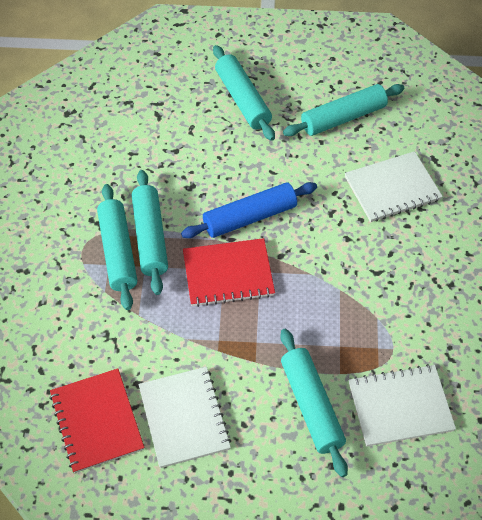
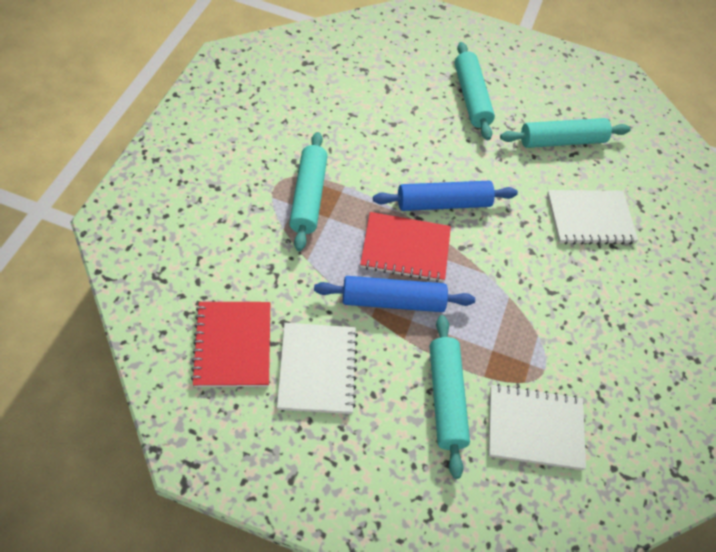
camera: 10 degrees right, 0 degrees up
(150, 237) = (343, 193): turquoise rolling pin -> none
(233, 329) = (393, 301): none -> blue rolling pin

